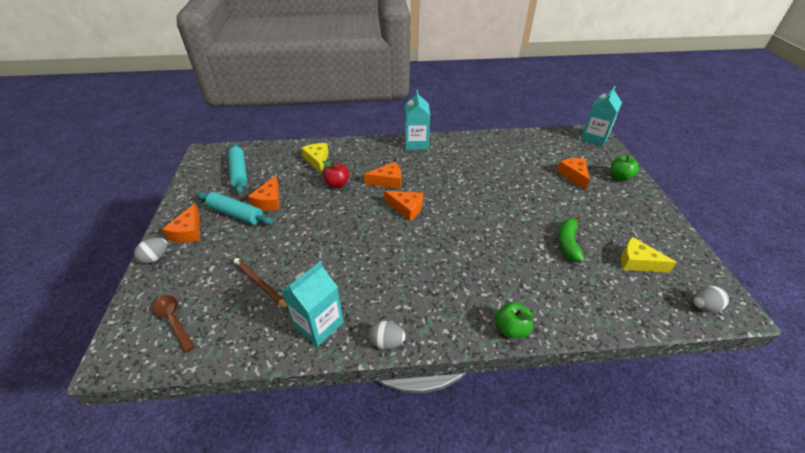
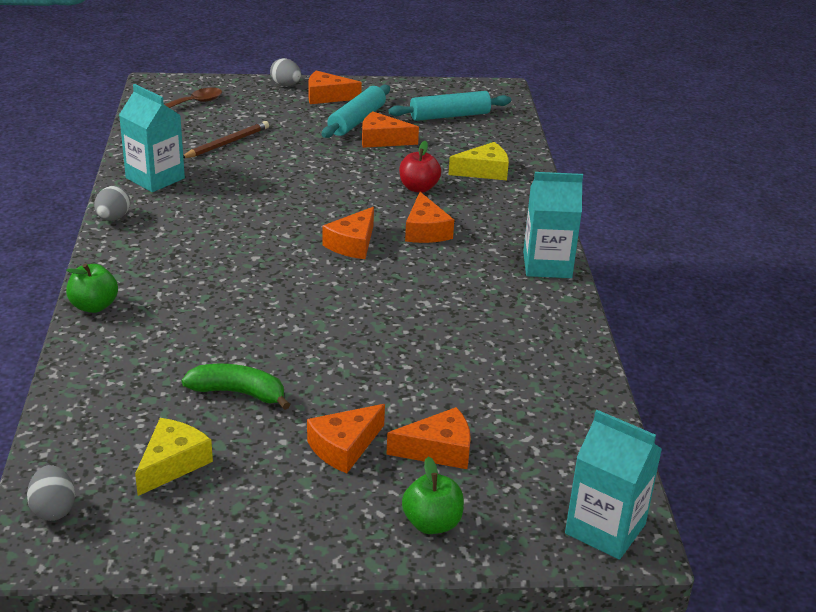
camera: 90 degrees right, 10 degrees down
(588, 203) = (344, 447): none -> orange cheese

